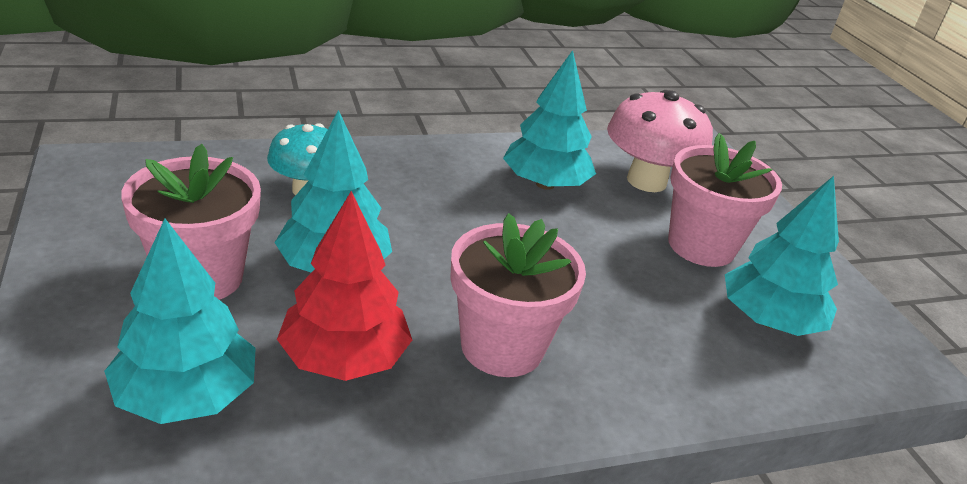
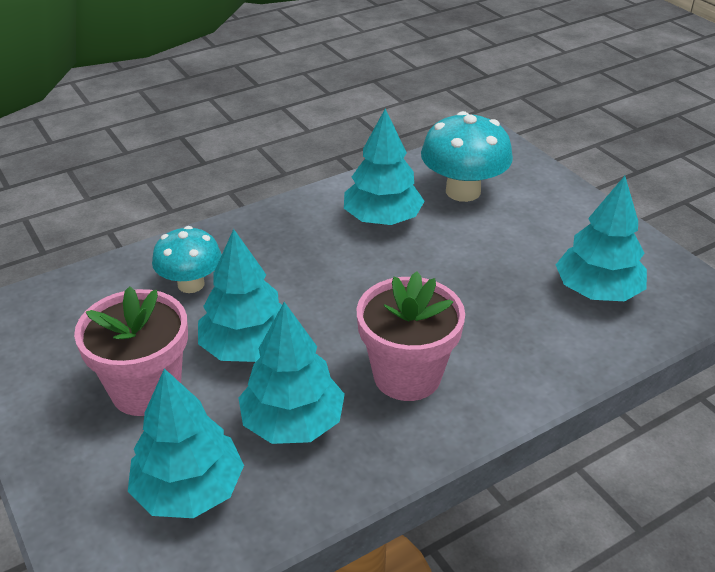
camera: 10 degrees left, 5 degrees up
(344, 358) = (293, 422): red tree -> turquoise tree
(646, 181) = (463, 191): pink mushroom -> turquoise mushroom
(701, 246) = (526, 240): pink flower pot -> none

